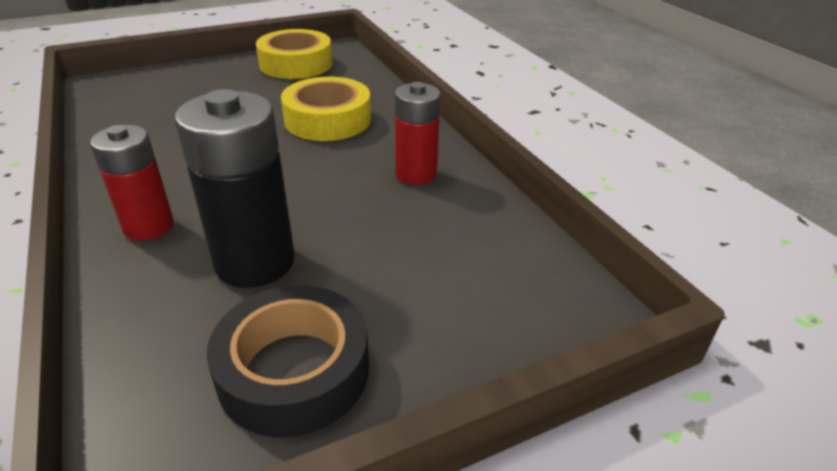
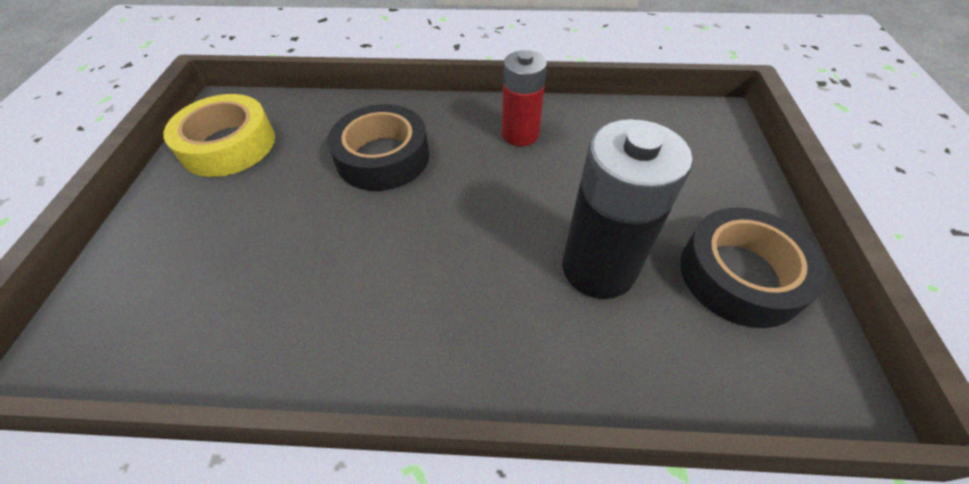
camera: 60 degrees left, 15 degrees up
(149, 226) = (498, 342): red battery -> none
(328, 120) = (383, 157): yellow tape -> black tape

